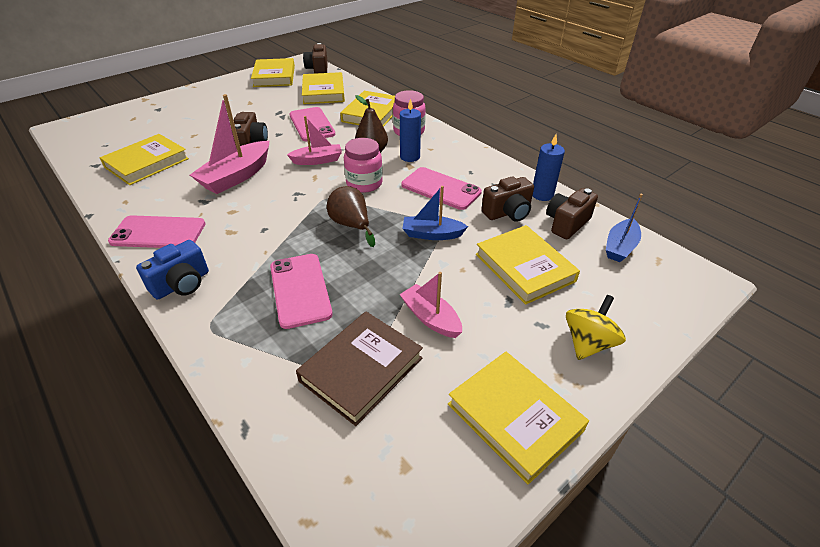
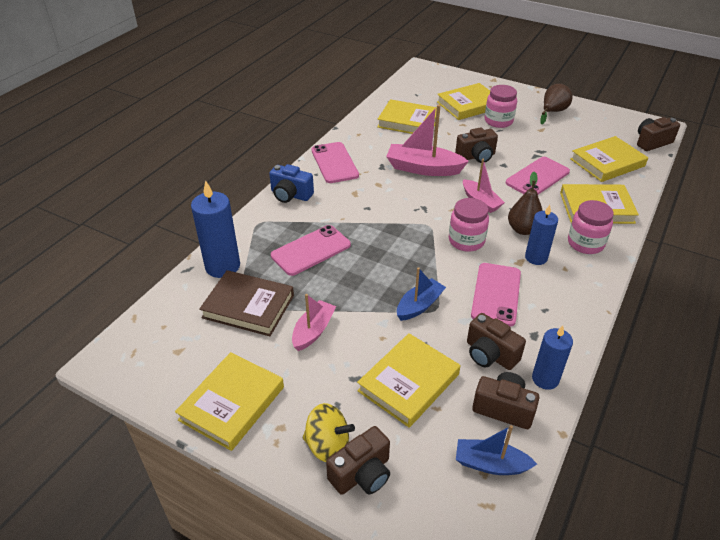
camera: 70 degrees right, 0 degrees up
(212, 117) = (498, 121): none -> pink jar
(268, 383) = (222, 266): none -> blue candle
(274, 76) = (605, 123): yellow book -> yellow book (468, 105)
(351, 225) = (401, 252): brown pear -> brown pear (553, 112)
(432, 234) = (419, 305): blue boat -> blue boat turned 60 degrees clockwise
(624, 326) = (362, 474): none -> brown camera

